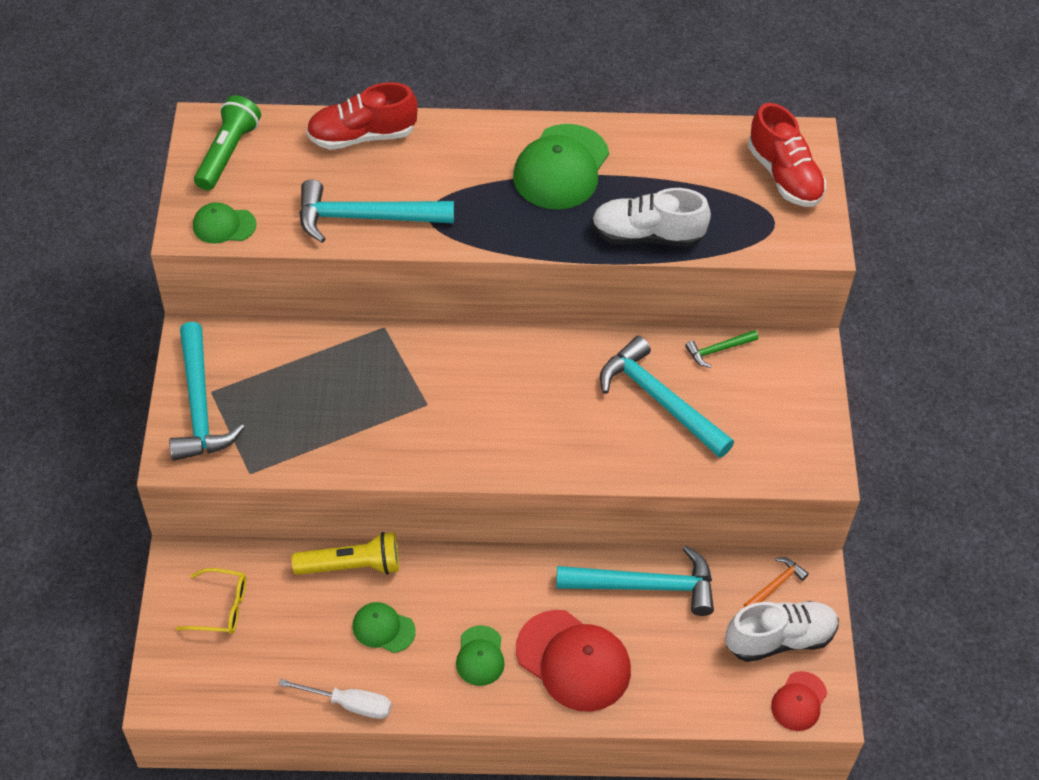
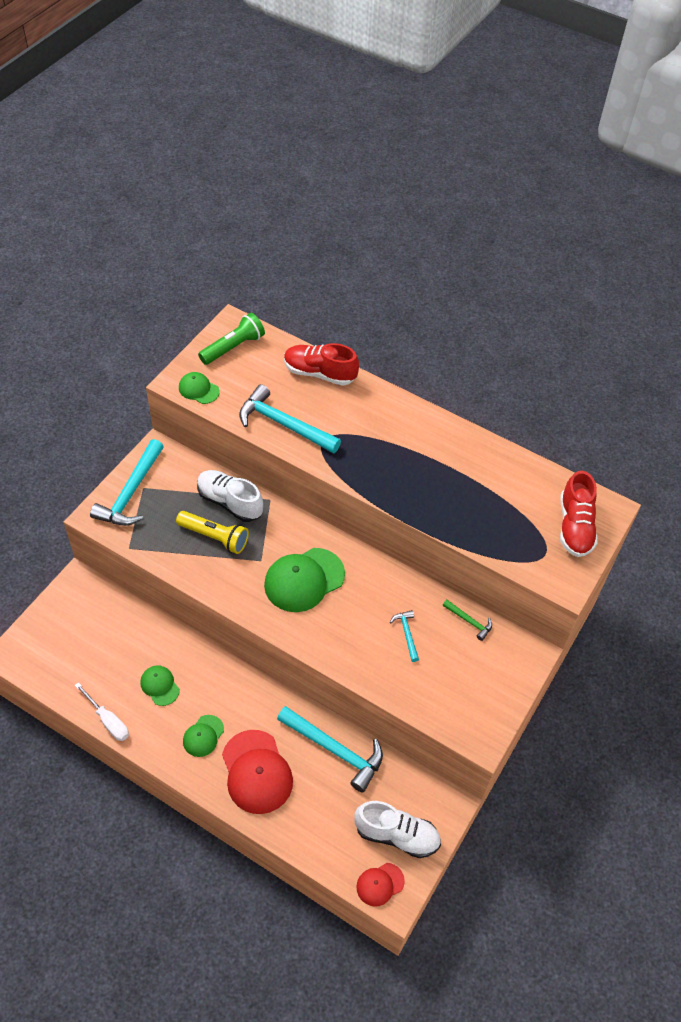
camera: 30 degrees right, 0 degrees up
(221, 607) = (80, 621): yellow glasses -> none
(352, 566) = (169, 637): yellow flashlight -> yellow flashlight (214, 537)
(561, 167) = (428, 450): green cap -> green cap (304, 580)
(647, 235) = (452, 521): white shoe -> white shoe (230, 502)
(659, 400) = (407, 634): turquoise hammer -> turquoise hammer, size x0.48
(718, 350) = (469, 621): green hammer -> green hammer turned 150 degrees counterclockwise
(775, 585) = (419, 798): orange hammer -> none

